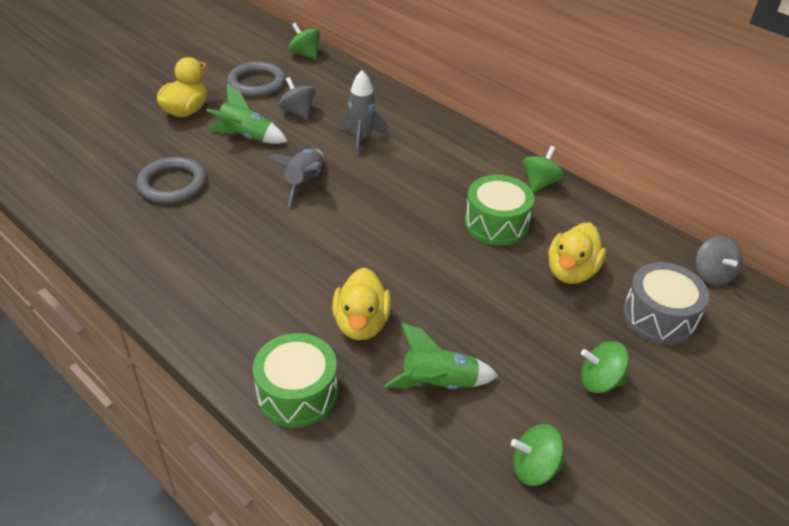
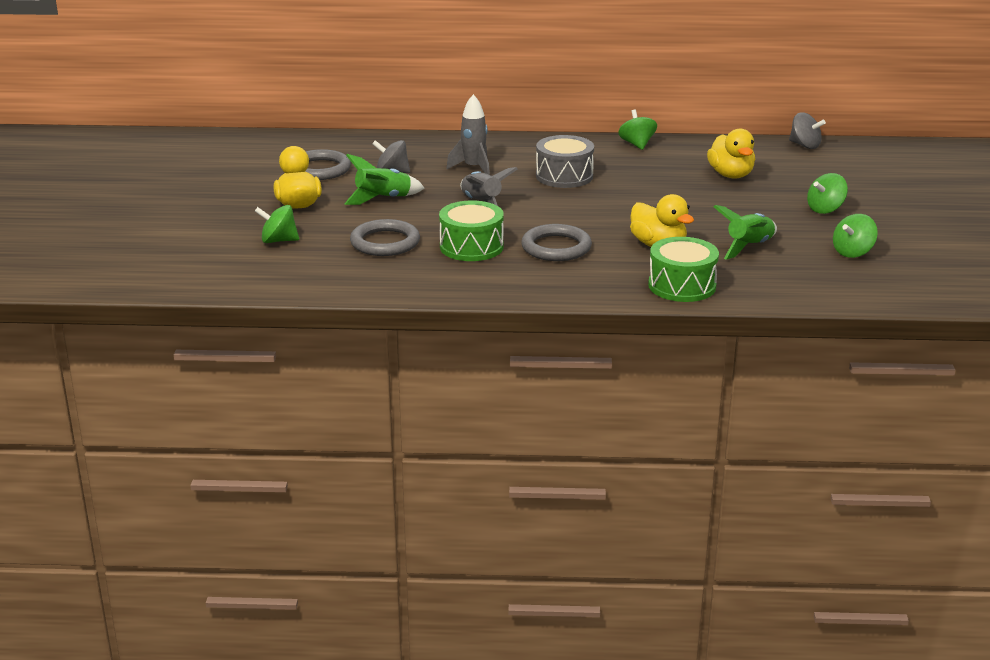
camera: 40 degrees left, 15 degrees down
(277, 269) = (556, 247): none -> grey ring
(305, 54) = (320, 140): green spinning top -> green spinning top (278, 240)
(496, 223) = (648, 172): green drum -> green drum (471, 247)
(659, 316) = (809, 173): grey drum -> grey drum (564, 176)

